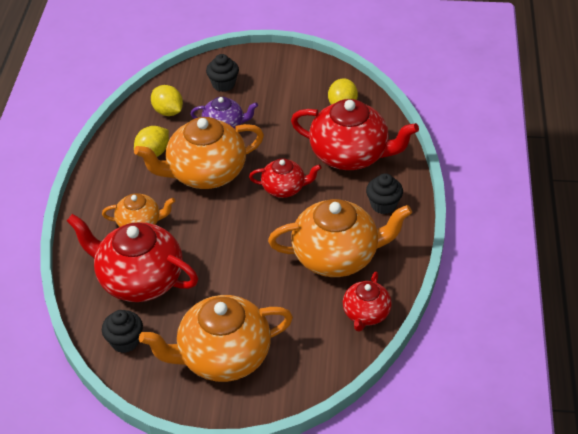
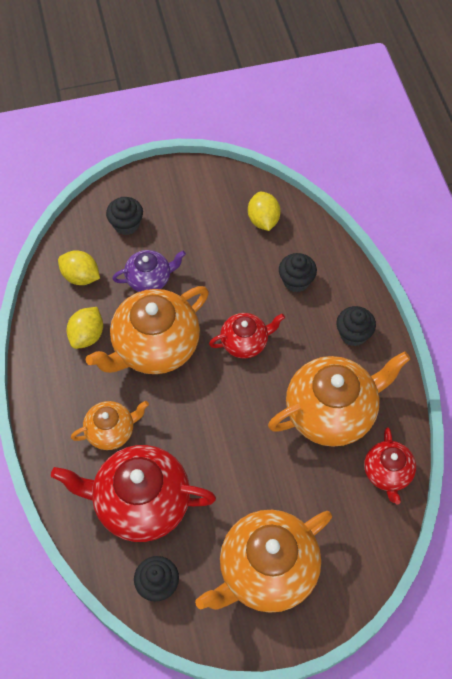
camera: 20 degrees left, 15 degrees up
(350, 155) = (296, 281): red teapot -> black cupcake

